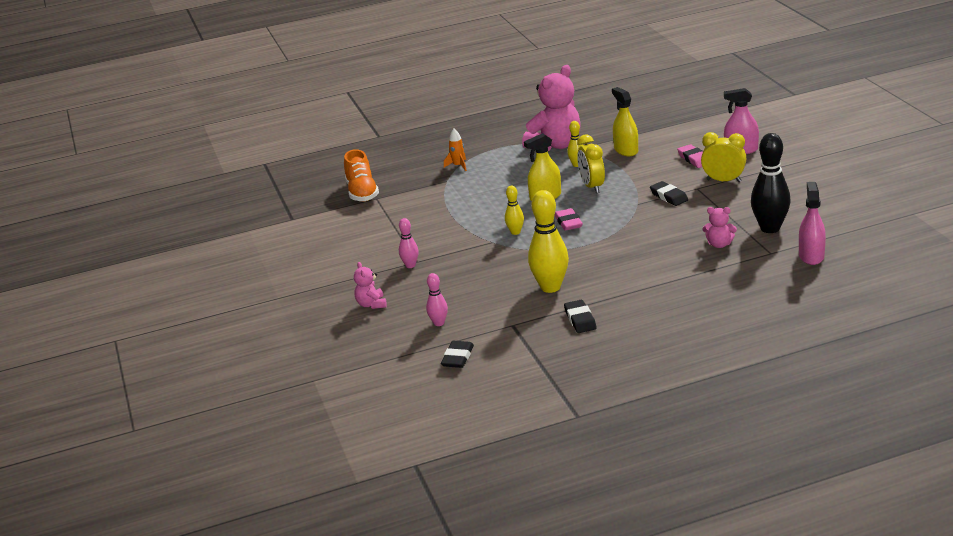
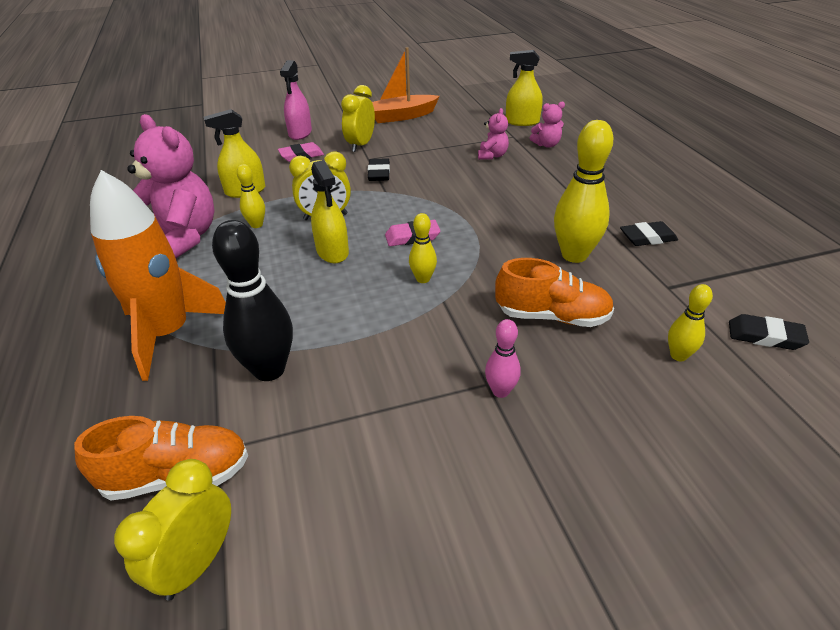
camera: 90 degrees left, 10 degrees up
(319, 207) = (197, 563): none -> yellow clock
(371, 304) = (633, 442): pink teddy bear -> pink teddy bear (546, 145)
(439, 323) = (678, 355): pink bowling pin -> yellow bowling pin
(458, 166) = (168, 334): orange rocket -> orange rocket, size x2.46
(477, 279) = (552, 316): none -> orange shoe
(669, 196) = (379, 173): black eraser -> black eraser turned 60 degrees counterclockwise
(770, 228) = (467, 133): black bowling pin -> black bowling pin (269, 370)
(800, 190) = (401, 116): none -> orange boat
(811, 256) = (522, 122): pink spray bottle -> yellow spray bottle

